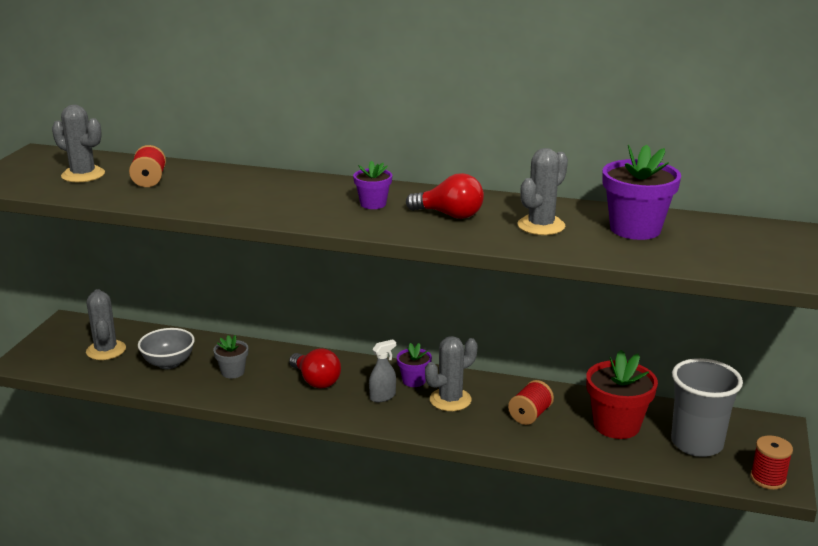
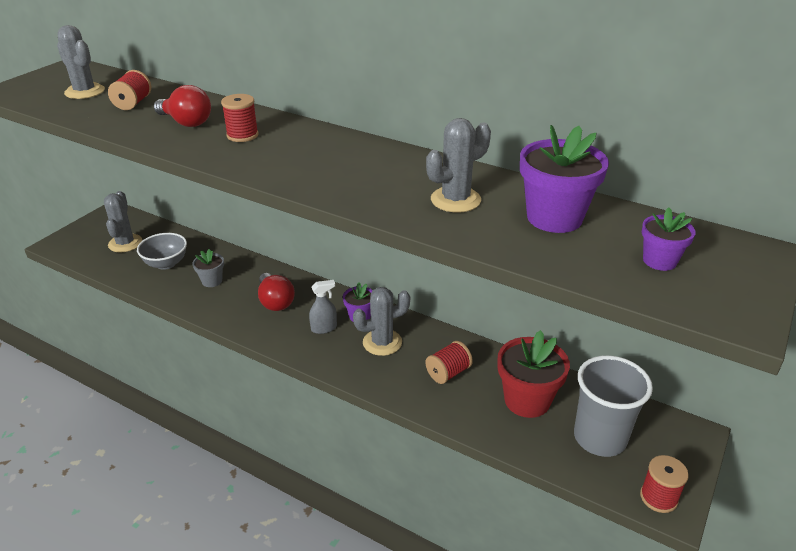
camera: 15 degrees right, 10 degrees up
(294, 196) = (242, 135): none -> red spool
(373, 204) = (308, 152): purple flower pot -> purple flower pot (659, 261)
(450, 215) = (372, 174): red light bulb -> red light bulb (186, 122)

